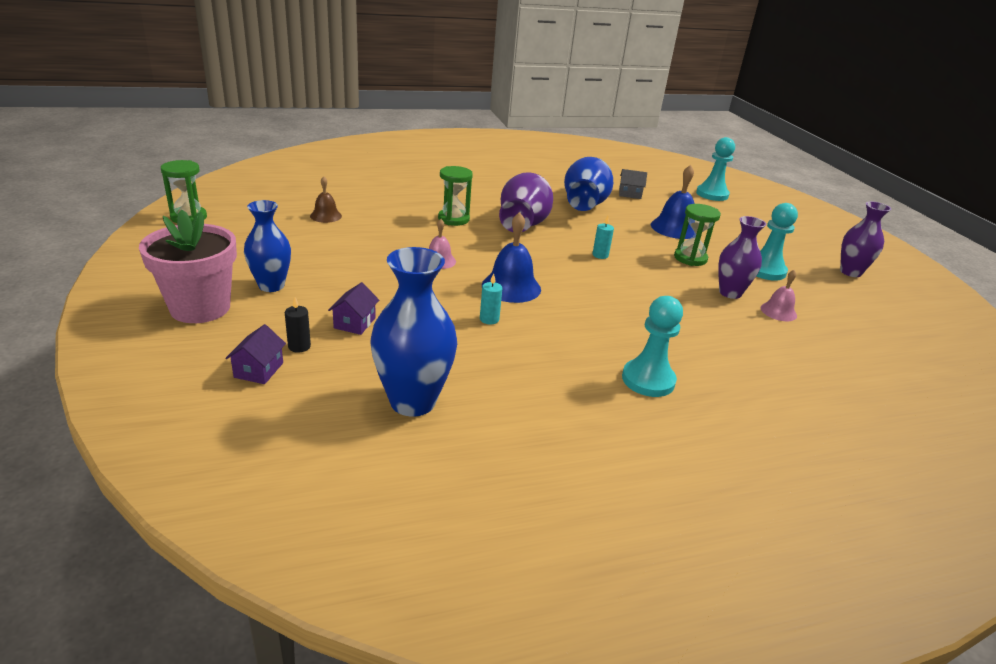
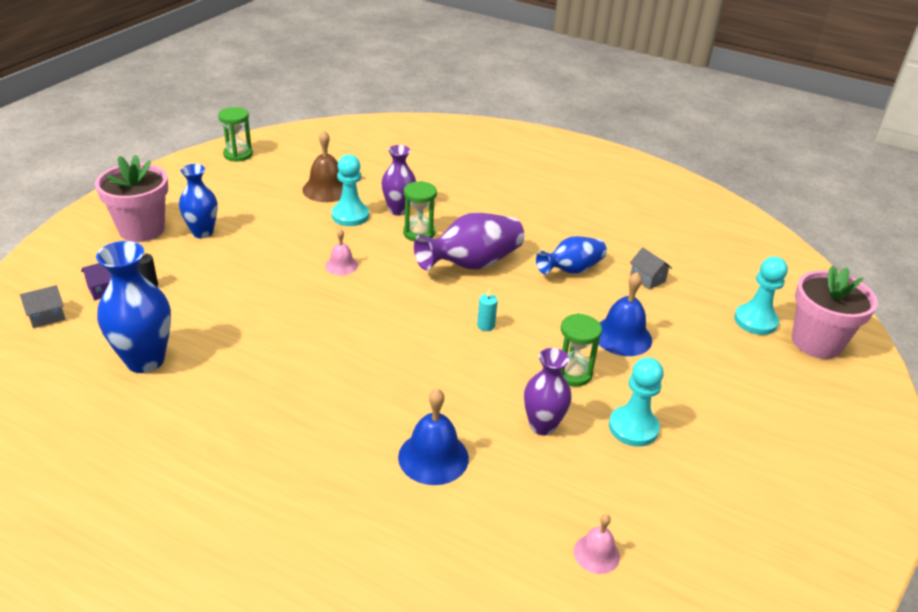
camera: 45 degrees right, 5 degrees up
(236, 423) = (46, 316): none -> grey house
(326, 216) = (326, 189): brown bell -> brown bell, size x1.68
(354, 323) = (204, 286): purple house -> none
(489, 319) = (291, 332): turquoise candle -> none
(511, 287) = (355, 315): blue bell -> blue bell (433, 457)
(584, 204) = (571, 270): blue vase -> blue vase, size x0.67
(648, 380) = (314, 446): turquoise pawn -> turquoise pawn (350, 216)
(751, 193) = (816, 342): none -> pink flower pot
(778, 311) = (555, 470): pink bell -> pink bell (596, 553)
(850, 272) = (743, 487): purple vase -> purple vase (398, 210)

